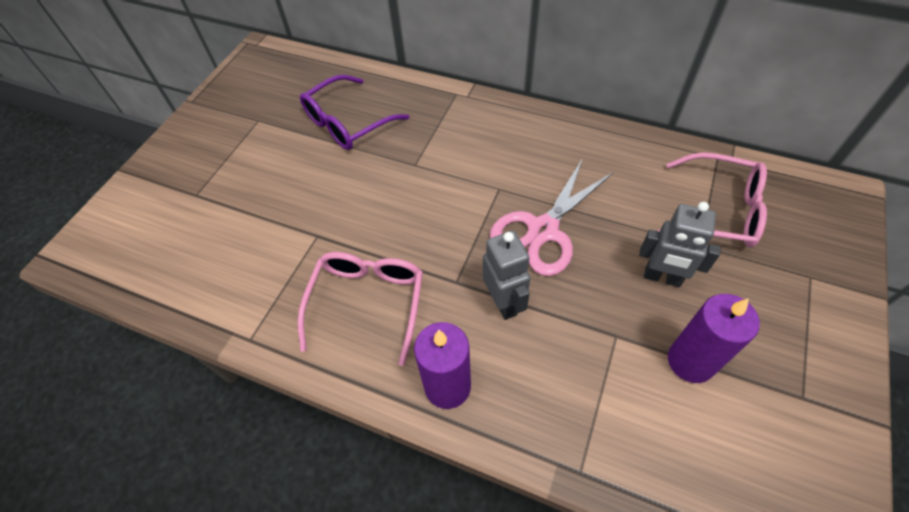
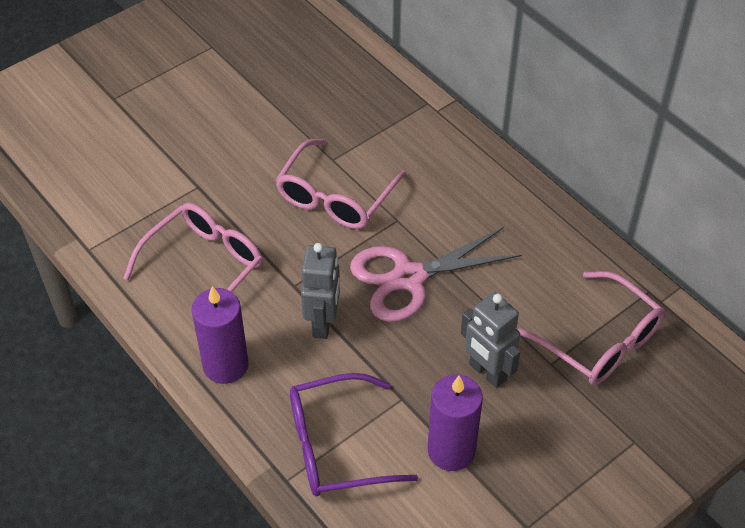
camera: 25 degrees right, 5 degrees down
(347, 123) = (296, 87): purple glasses -> purple glasses (336, 446)
(438, 193) = (335, 197): none -> pink glasses

